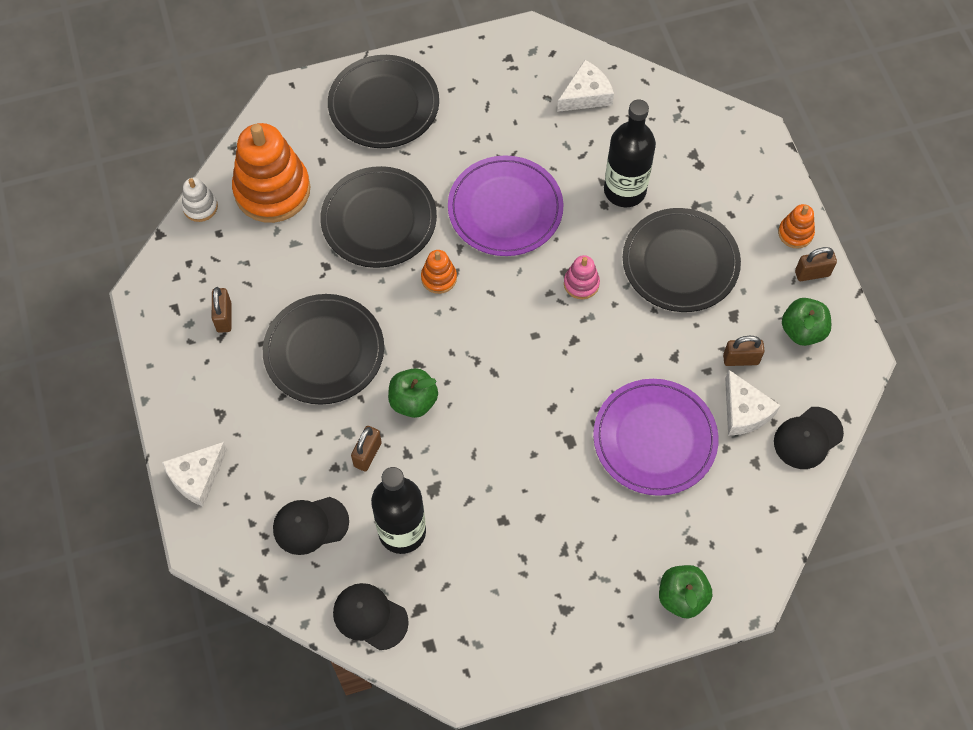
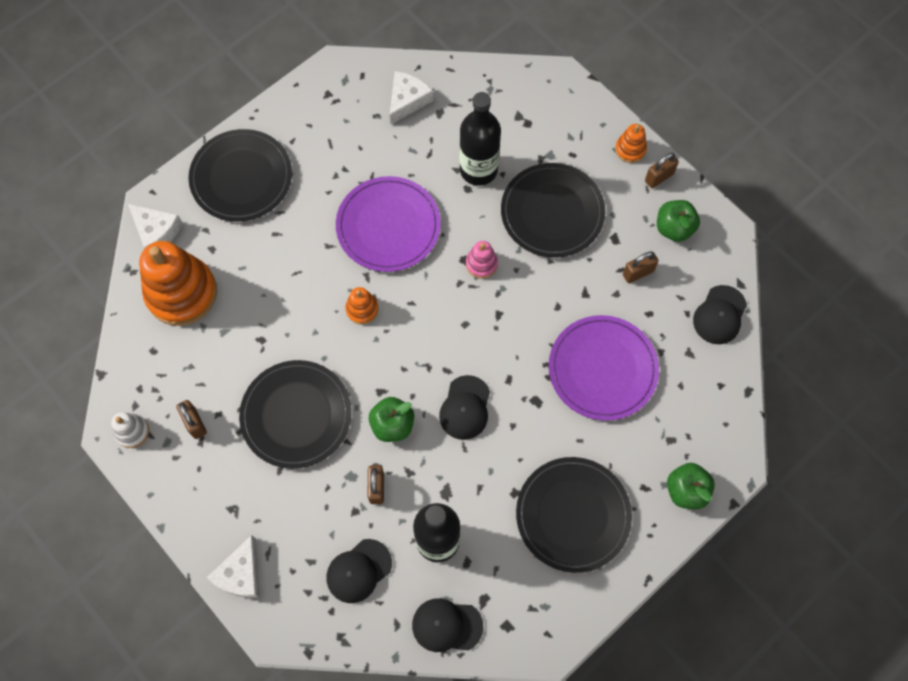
camera: 25 degrees left, 5 degrees up
(200, 207) = (125, 334): white stacking toy -> white stacking toy (132, 431)
(379, 220) = (287, 280): black plate -> black plate (573, 515)
(494, 416) = (465, 408): none -> black cap
(744, 411) = (661, 315): white cheese -> white cheese (156, 231)

